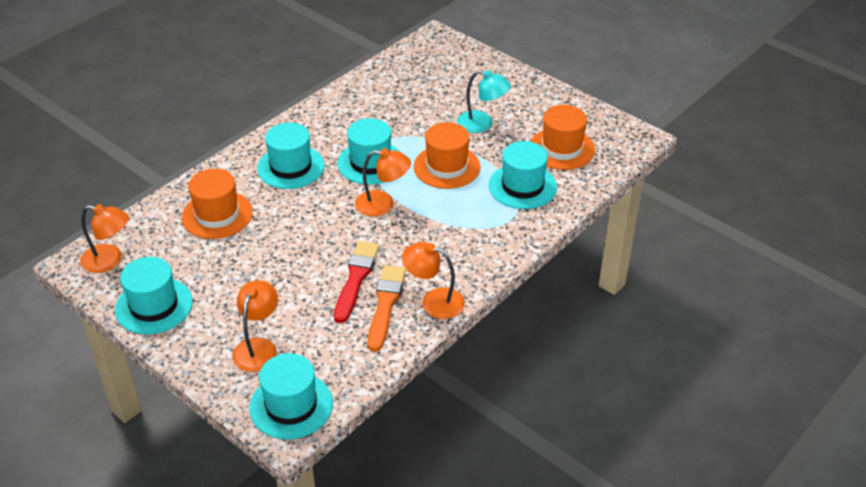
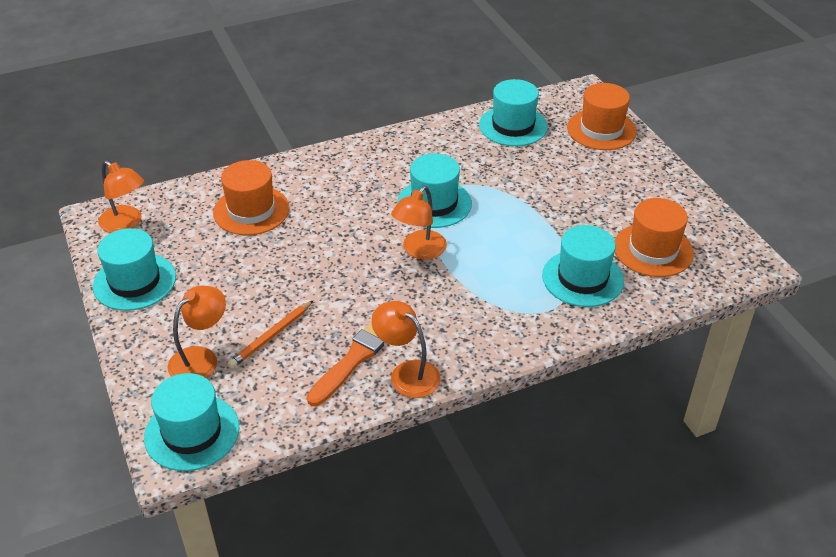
camera: 25 degrees right, 0 degrees up
(290, 167) = (352, 184): turquoise hat -> turquoise hat (513, 126)
(305, 310) = (271, 336): none -> orange pencil
(356, 278) = (342, 320): red brush -> none
(383, 204) = (419, 251): orange lamp -> orange lamp turned 90 degrees clockwise
(447, 167) = (511, 231): orange hat -> orange hat (601, 129)
(482, 124) = (578, 197): turquoise lamp -> none

